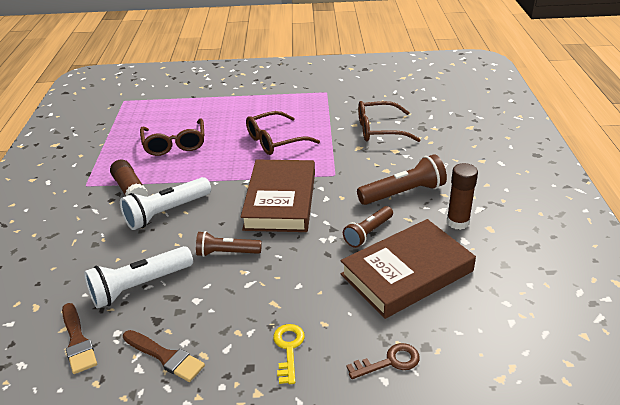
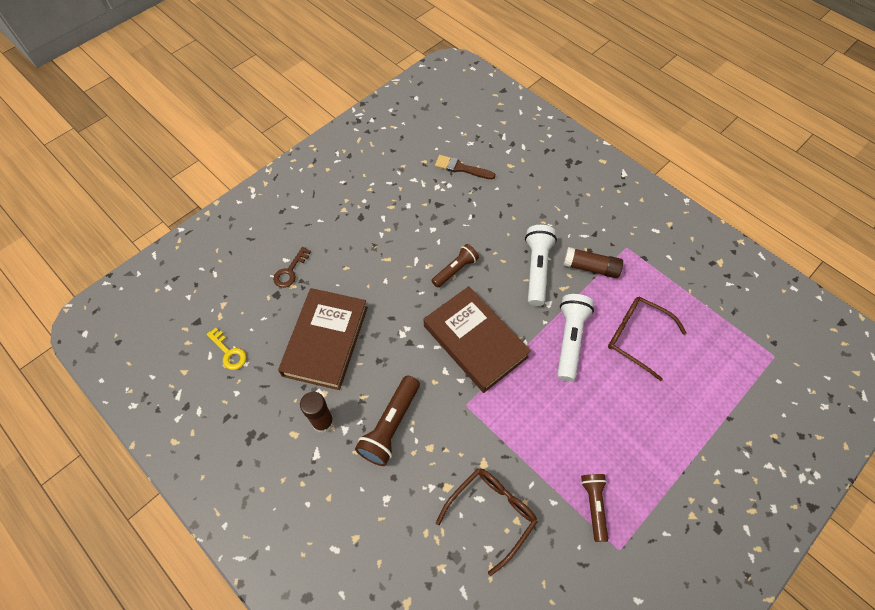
camera: 135 degrees right, 25 degrees up
(140, 286) = (475, 213): white flashlight -> white flashlight (570, 340)
(165, 357) = (408, 192): brown brush -> none
(275, 141) = (564, 411): brown glasses -> none
(288, 349) = (350, 240): yellow key -> yellow key (229, 352)
(368, 233) = (381, 358): brown flashlight -> brown flashlight (594, 505)

